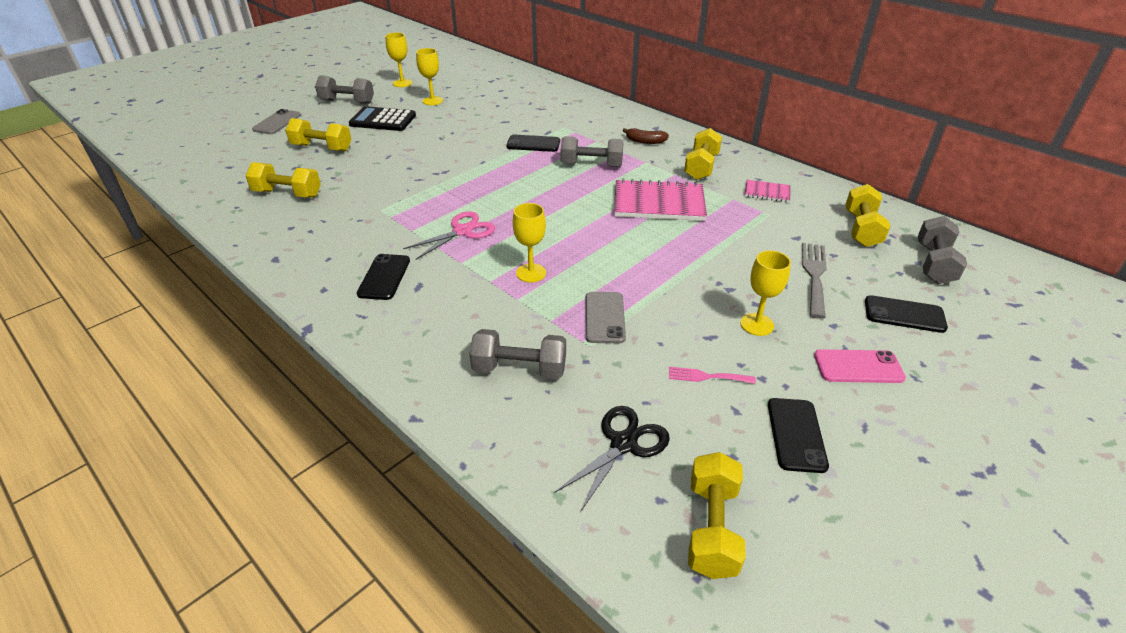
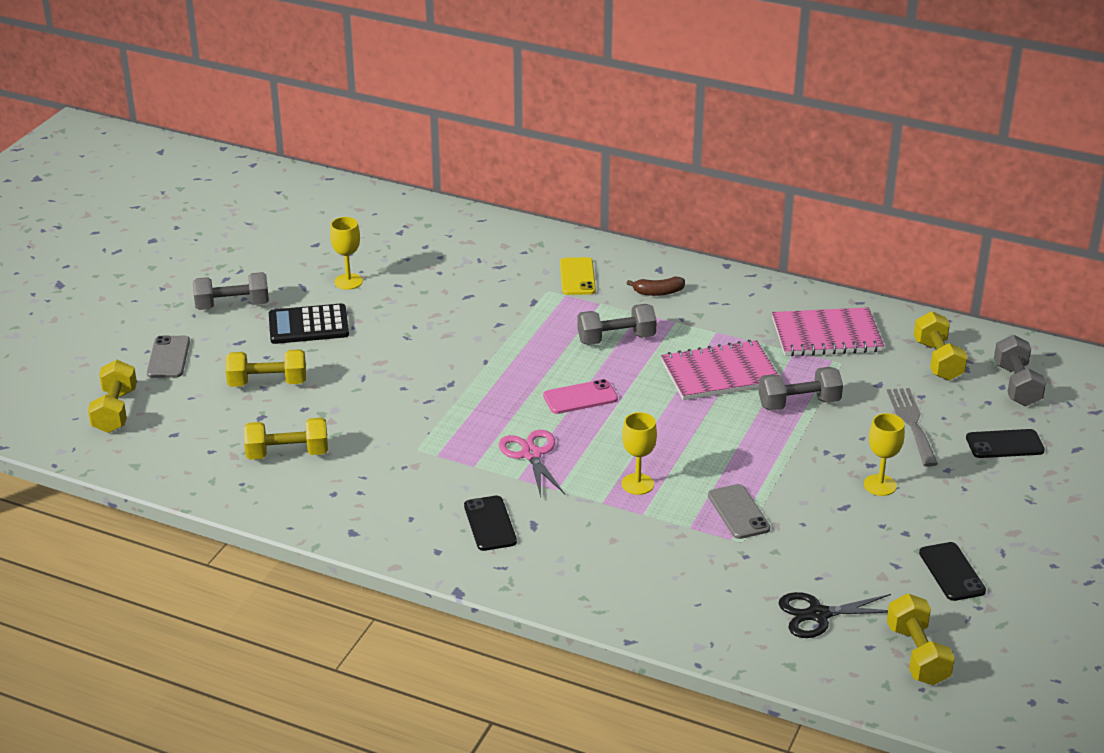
camera: 20 degrees left, 5 degrees down
(402, 83) = (281, 259): yellow goblet -> none
(462, 231) = (531, 454): pink scissors -> pink scissors turned 45 degrees counterclockwise
(519, 369) = (691, 578): grey dumbbell -> grey dumbbell (799, 403)
(533, 144) = (528, 323): black phone -> none
(591, 123) = (577, 277): none -> yellow phone
(623, 444) = (818, 615): black scissors -> black scissors turned 120 degrees counterclockwise
(701, 167) = (740, 316): yellow dumbbell -> yellow dumbbell (115, 411)
(706, 376) = (858, 543): pink fork -> none
(767, 192) = (826, 335): pink notebook -> pink notebook, size x1.99
(858, 367) = (981, 503): pink phone -> pink phone (580, 397)

